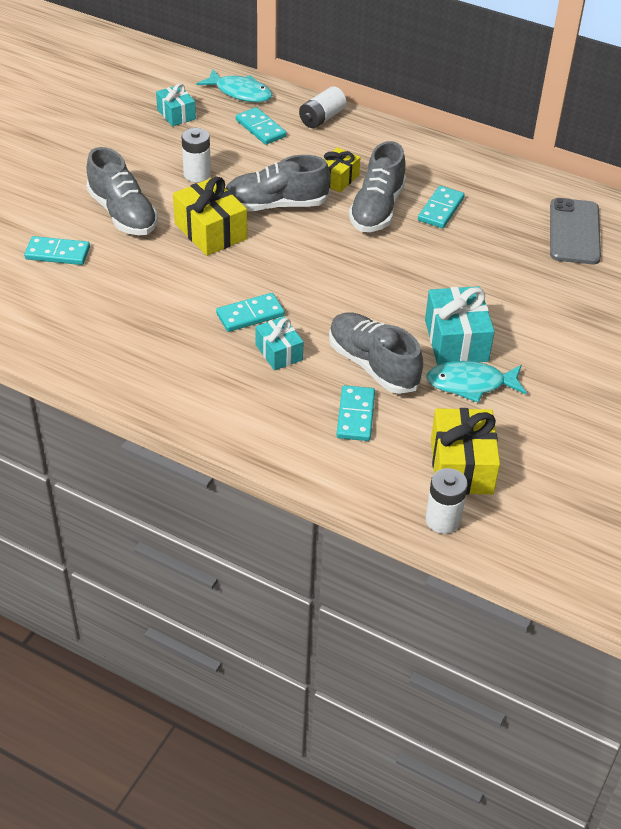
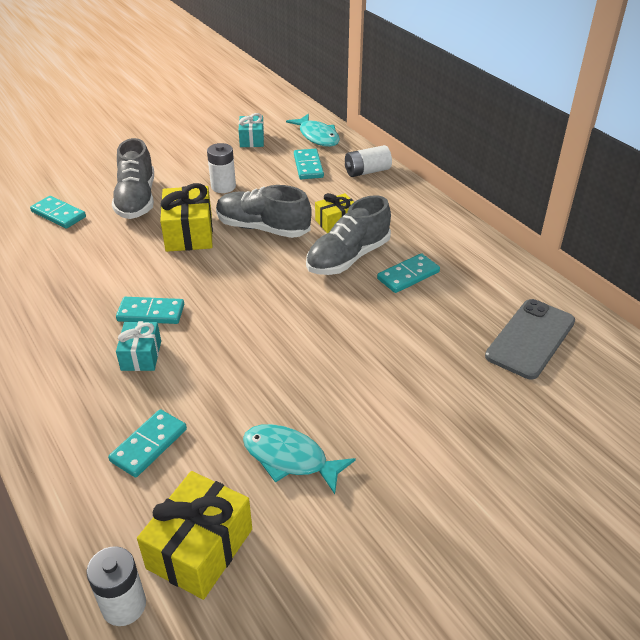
camera: 30 degrees right, 5 degrees down
(372, 365) = (212, 400): grey shoe -> none
(456, 340) = (315, 406): turquoise gift -> none

